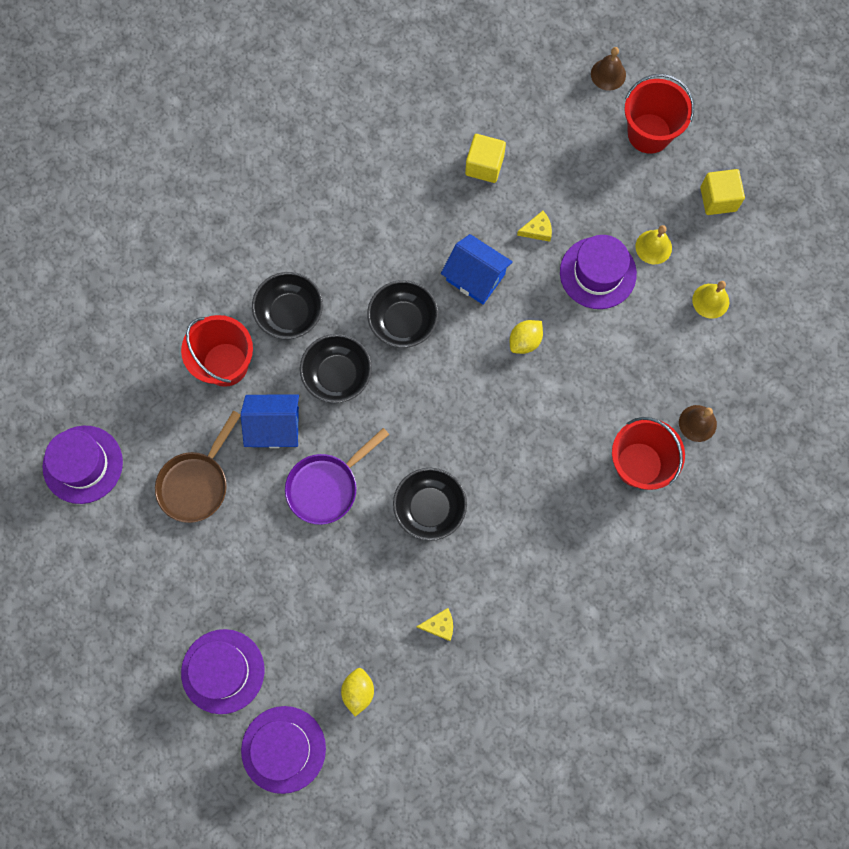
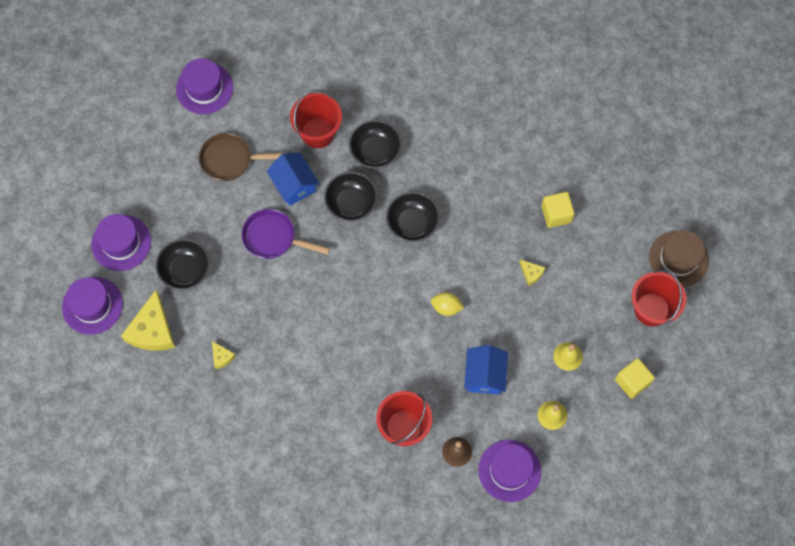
camera: 60 degrees right, 5 degrees down
(358, 691) = (152, 330): yellow lemon -> yellow cheese
(429, 508) = (295, 309): black bowl -> black bowl (185, 270)
(475, 277) = (472, 252): blue house -> blue house (484, 375)
(598, 273) = (525, 329): purple hat -> purple hat (509, 470)
(608, 74) = (678, 259): brown bell -> brown hat

